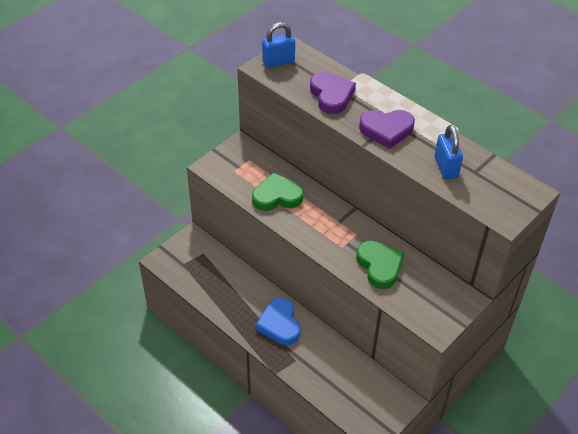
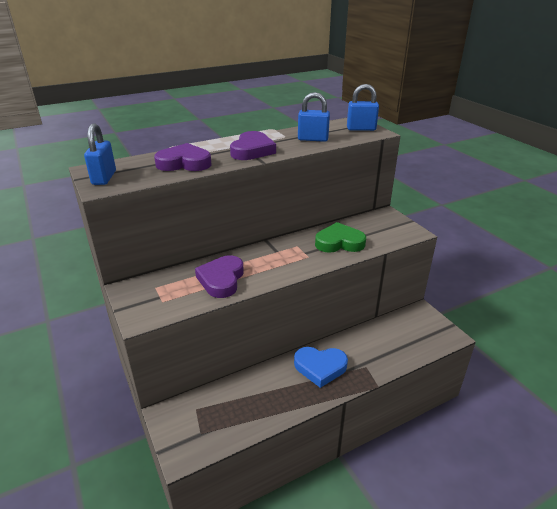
camera: 70 degrees left, 15 degrees down
(277, 196) = (221, 279): green heart -> purple heart
(506, 202) = (361, 129): none -> blue padlock

